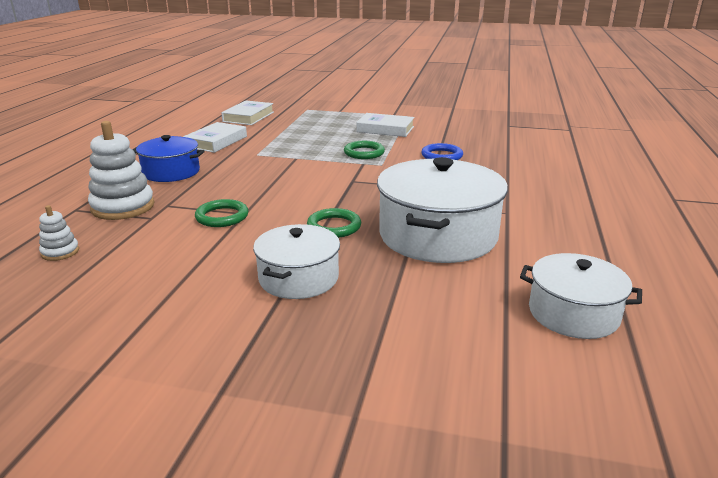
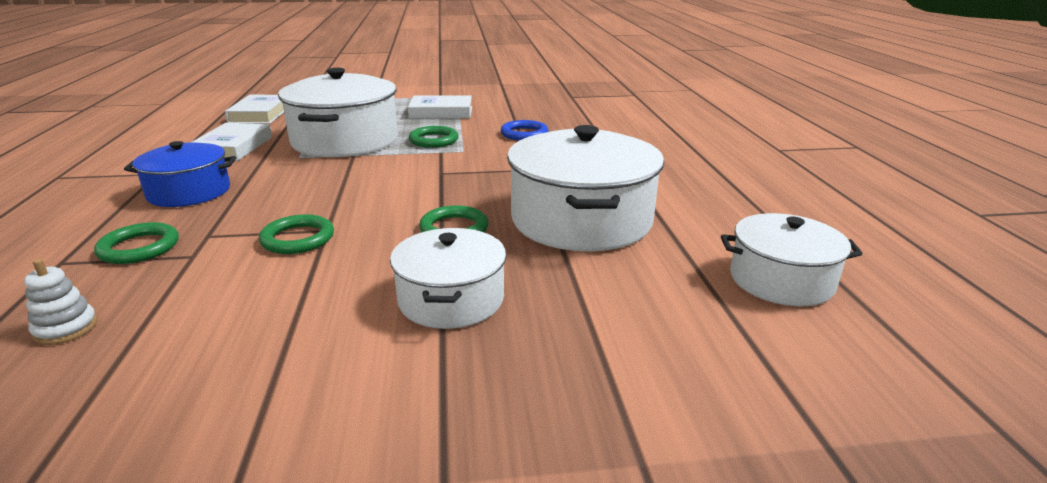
camera: 20 degrees left, 0 degrees up
(123, 207) = (139, 248): white stacking toy -> green ring
(297, 145) = (345, 140): none -> white pot

